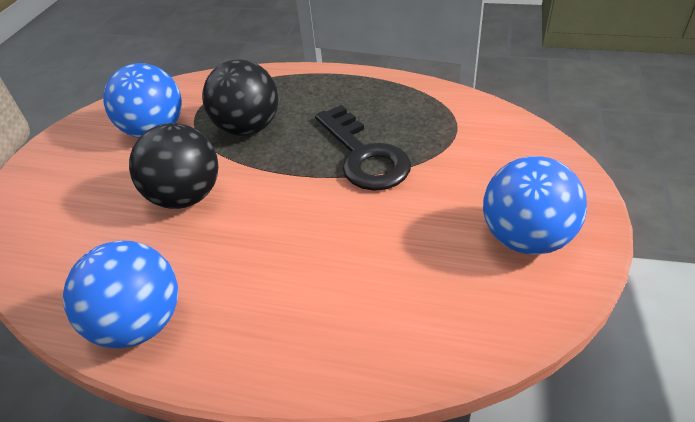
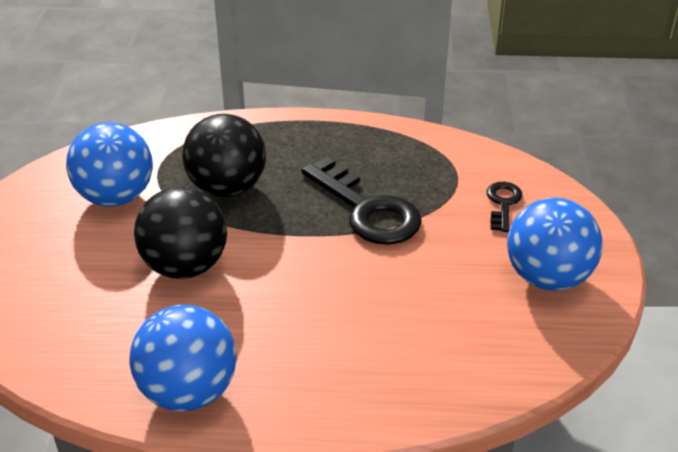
camera: 15 degrees left, 5 degrees down
(495, 158) = (503, 204): none -> black key

